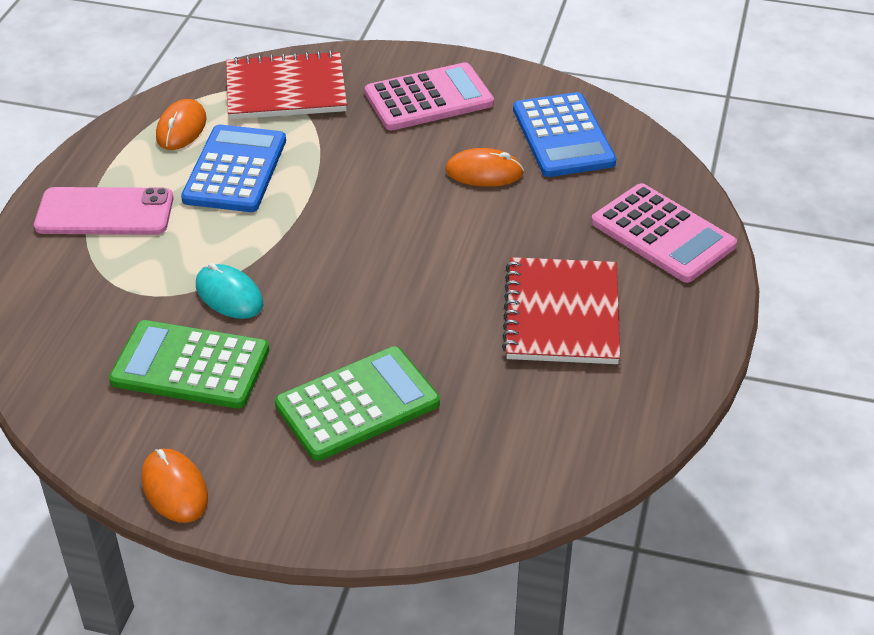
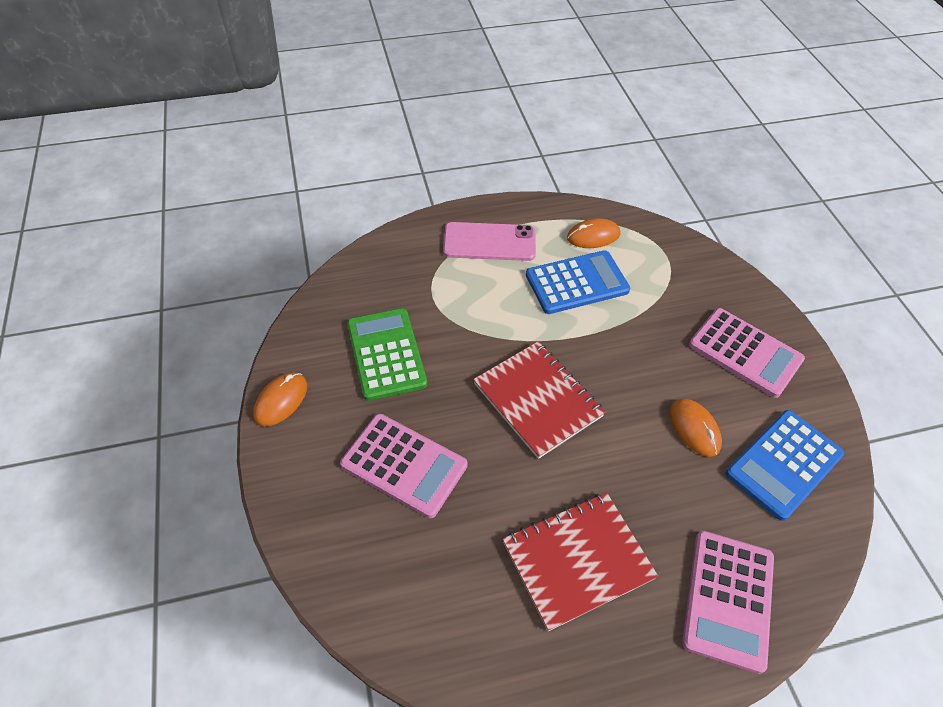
camera: 60 degrees right, 10 degrees up
(105, 212) = (489, 242): pink phone -> pink phone turned 60 degrees counterclockwise
(229, 295) = (460, 341): turquoise mouse -> none
(286, 89) = (678, 267): red notebook -> red notebook (537, 400)
(357, 404) = (404, 465): green calculator -> pink calculator

